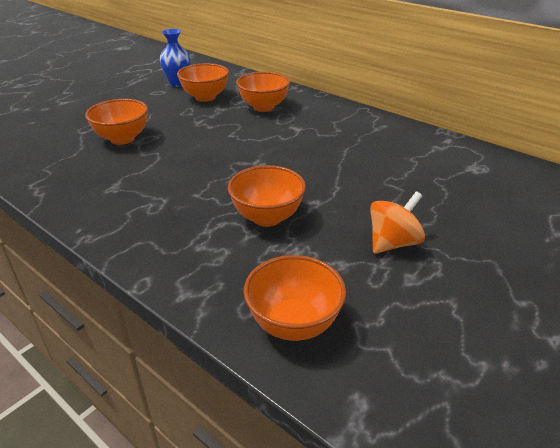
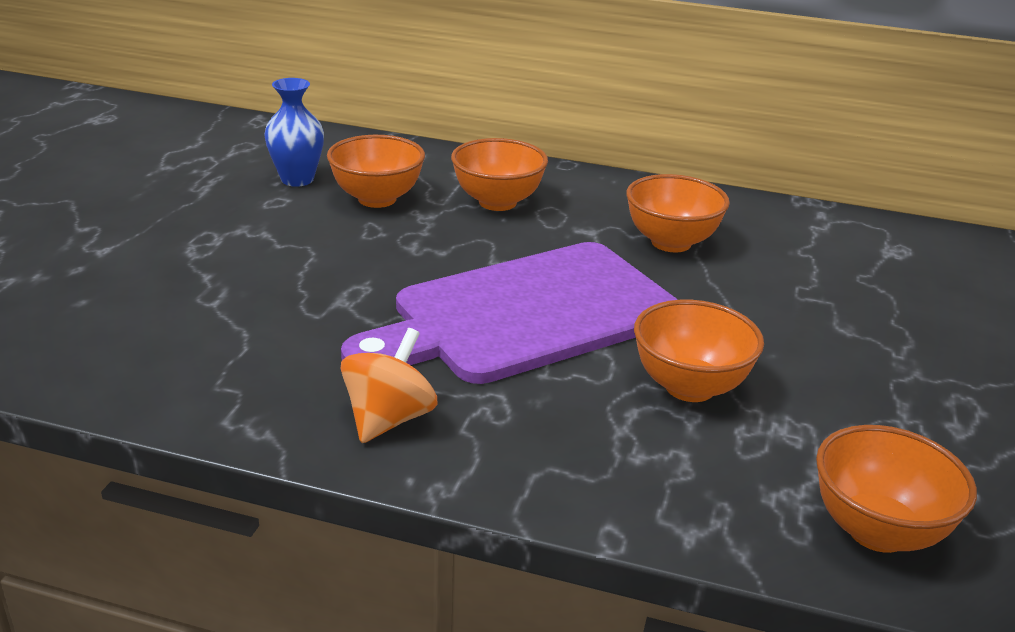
camera: 25 degrees left, 5 degrees down
(122, 139) = (308, 302): orange bowl -> orange bowl (671, 242)
(219, 163) = (526, 314): none -> purple cutting board
(393, 243) = (891, 384): orange spinning top -> orange spinning top (389, 419)

